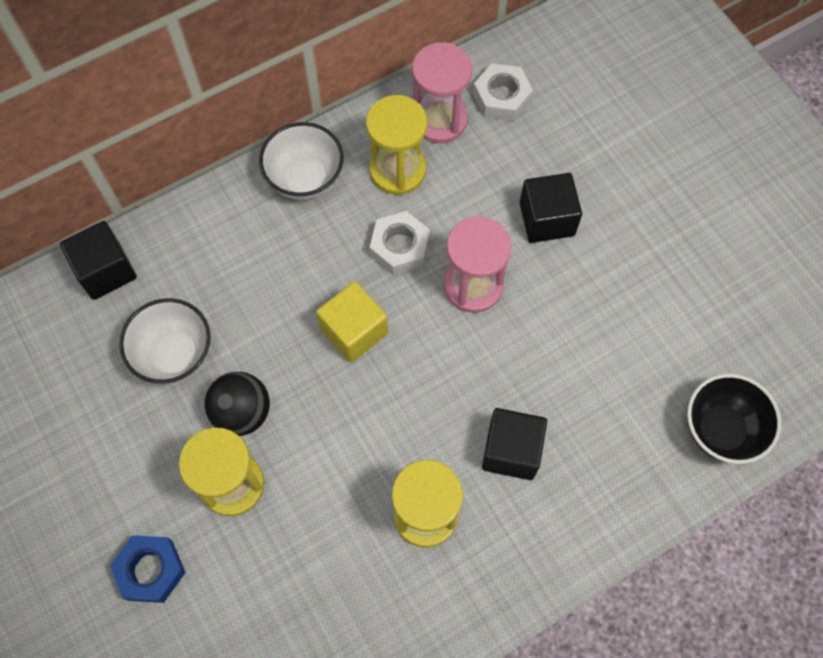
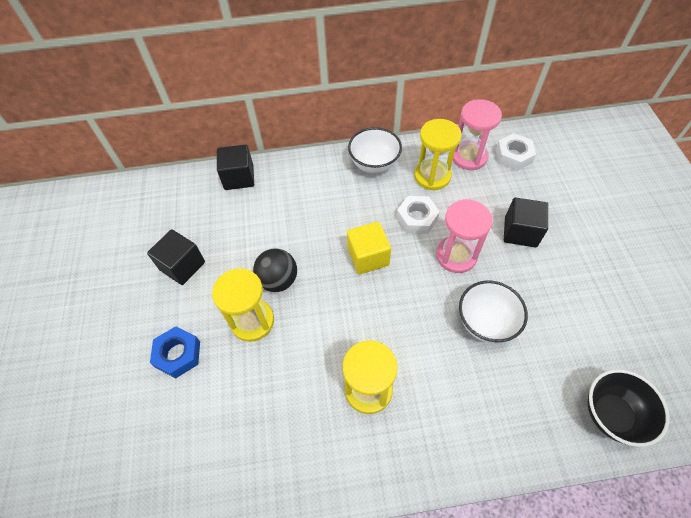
camera: 25 degrees right, 10 degrees down
(174, 354) = (254, 234): white bowl -> white bowl (485, 323)
(511, 451) = (445, 369): black cube -> black cube (182, 266)

